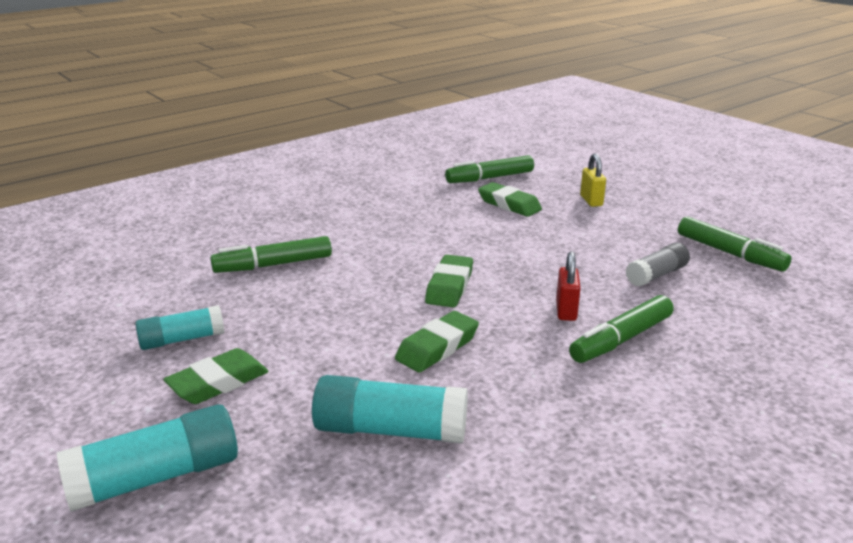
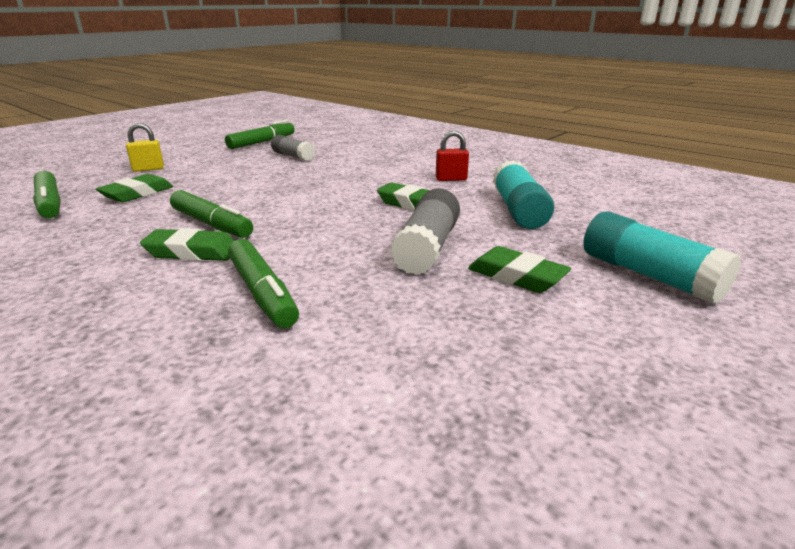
camera: 100 degrees left, 0 degrees up
(182, 339) = (457, 314): turquoise glue stick -> none
(310, 342) = (427, 248): none -> grey glue stick
(449, 286) = (314, 206): green eraser -> green eraser (192, 252)
(566, 311) = (347, 175): red padlock -> red padlock (451, 179)
(621, 339) = (380, 164): green marker -> green marker (211, 224)

